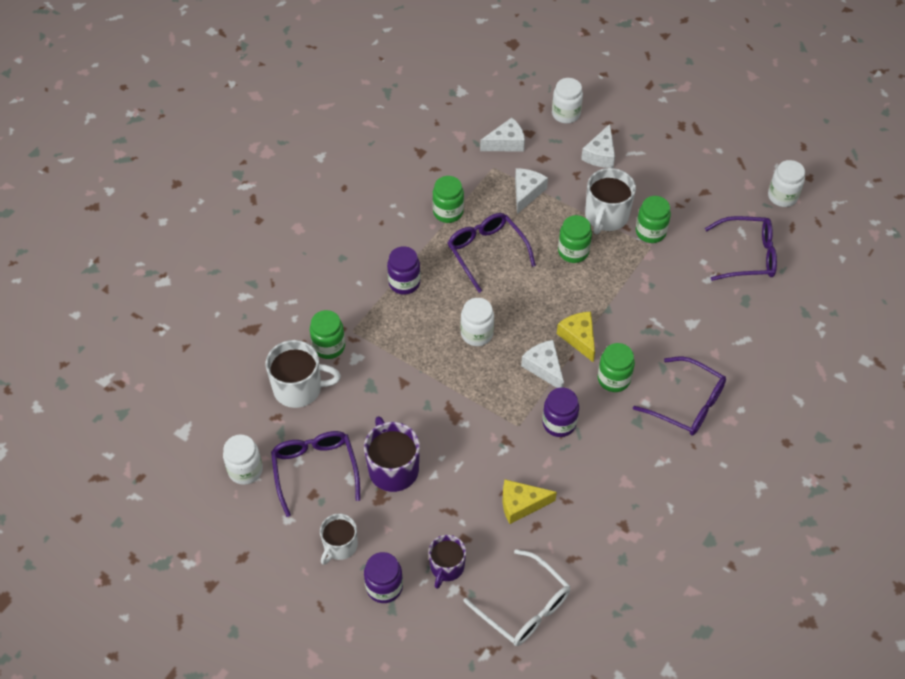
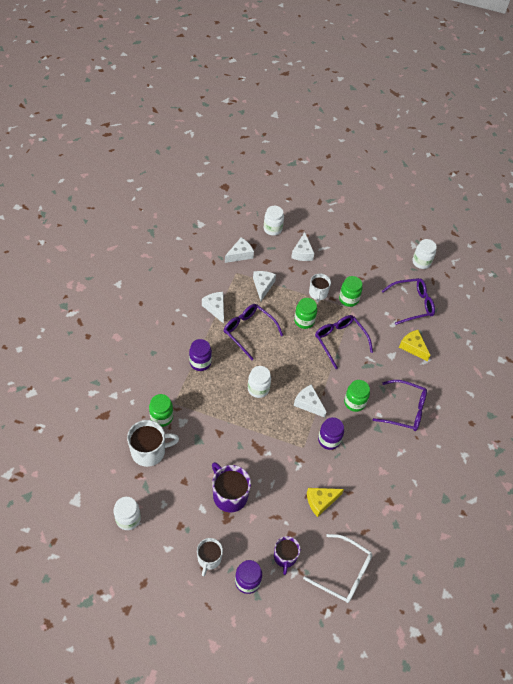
camera: 20 degrees left, 0 degrees up
(315, 470) = (177, 508): purple glasses -> purple glasses (339, 341)
(448, 212) = (215, 308): green jar -> white cheese
(579, 338) = (324, 379): yellow cheese -> yellow cheese (413, 347)
(606, 216) = (318, 294): white mug -> white mug, size x0.65

